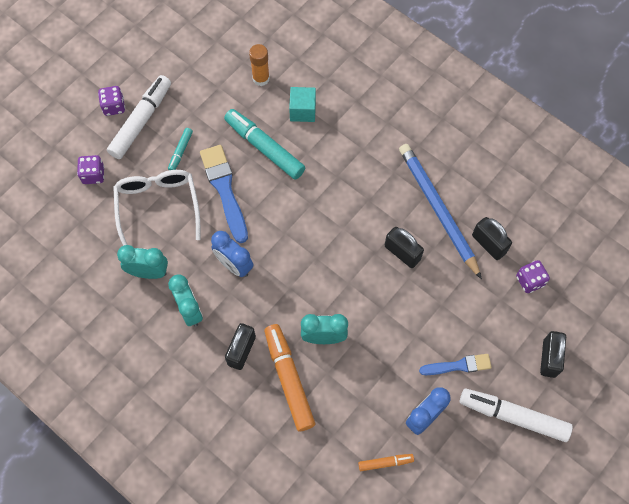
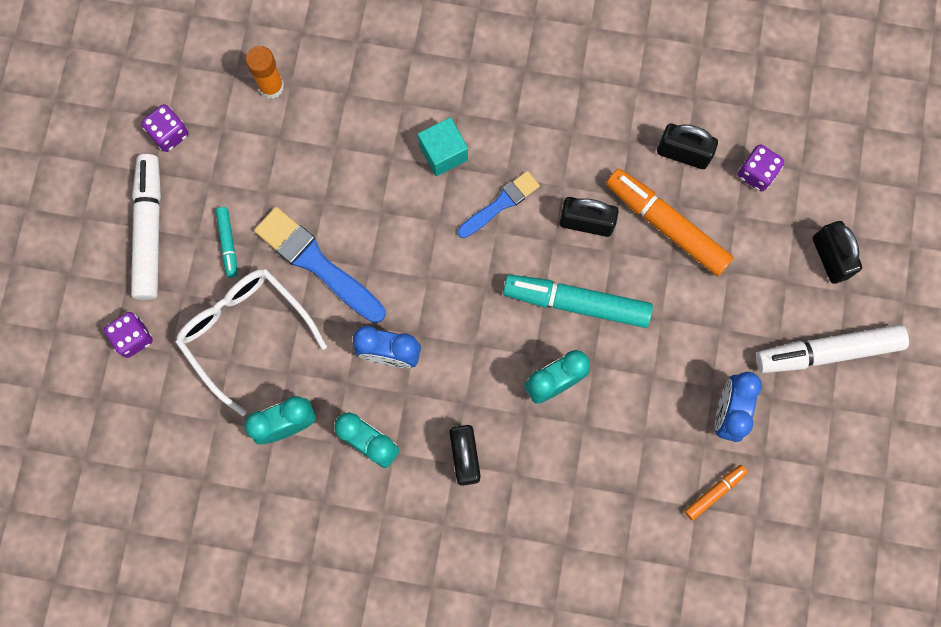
camera: 30 degrees left, 10 degrees up
(114, 106) = (100, 230): purple dice -> purple dice (169, 134)
(265, 148) = (334, 179): turquoise marker -> turquoise marker (577, 303)
(289, 380) = (543, 459): orange marker -> orange marker (667, 226)
(302, 111) = (352, 102): turquoise cube -> turquoise cube (443, 153)
(438, 210) = (598, 142): blue pencil -> none
(458, 365) = (732, 326): blue brush -> blue brush (500, 204)

